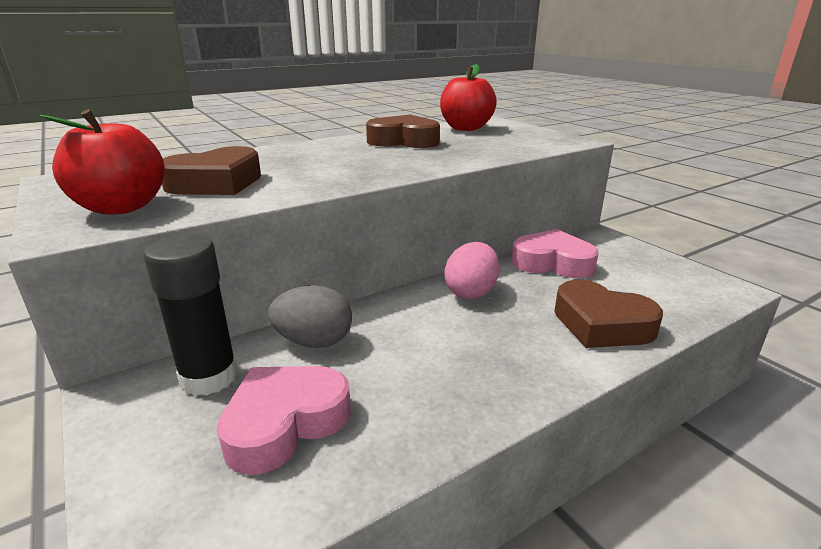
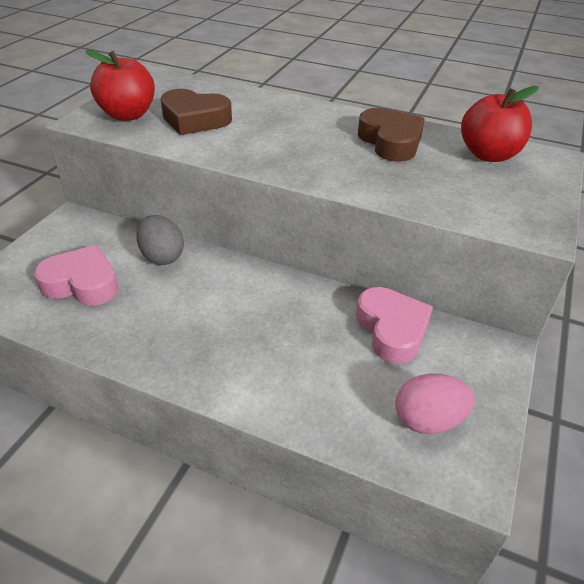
camera: 55 degrees right, 15 degrees up
(209, 377) = (102, 238): black glue stick -> none
(471, 292) = (288, 299): pink egg -> pink egg (428, 420)
(601, 324) = (301, 390): brown heart -> none

